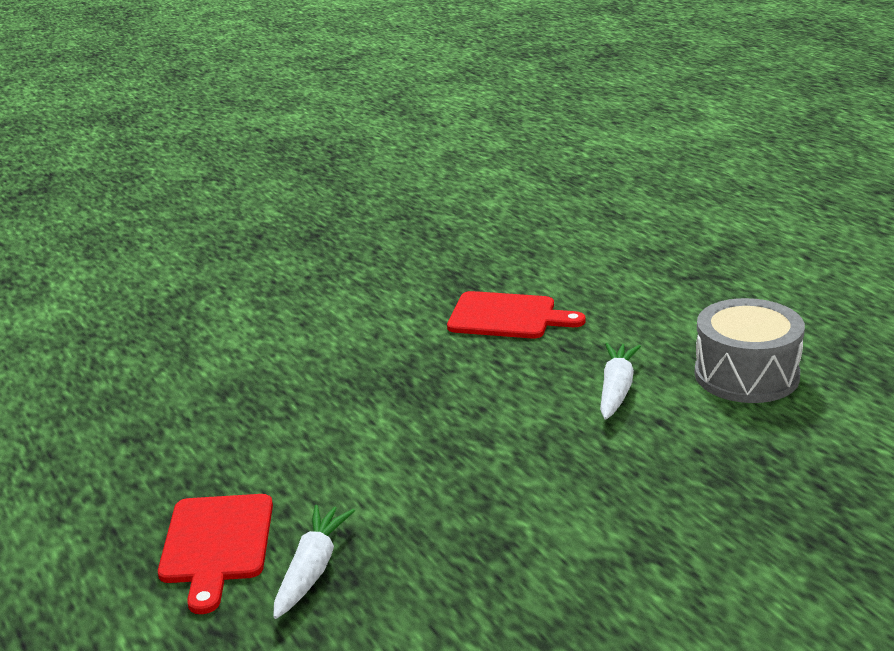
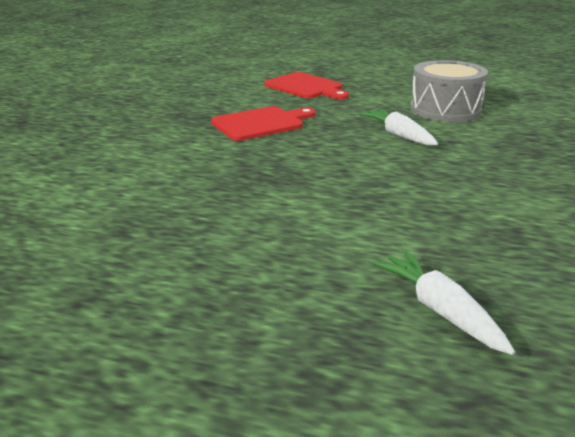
camera: 45 degrees left, 0 degrees up
(217, 544) = (330, 336): red cutting board -> red cutting board (306, 87)

